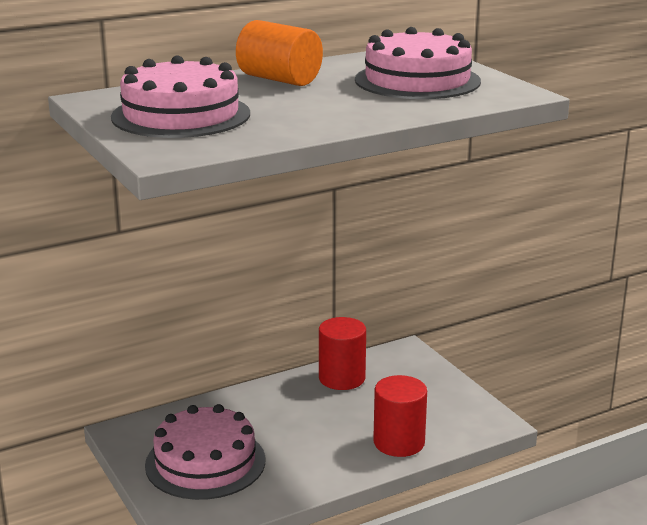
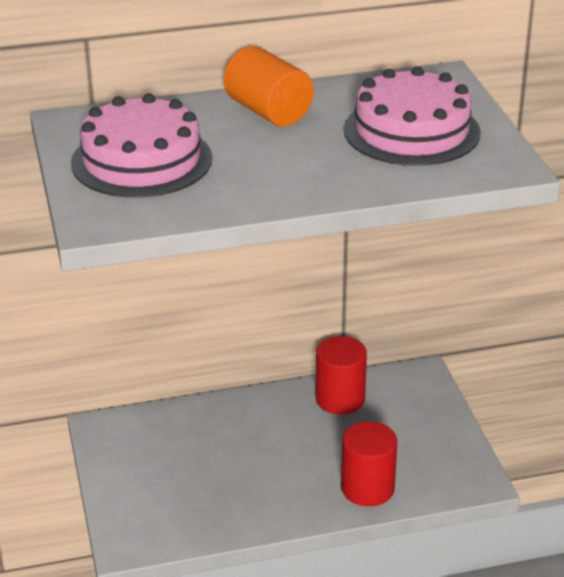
camera: 15 degrees right, 10 degrees up
(205, 462) = (168, 477): pink cake -> none

